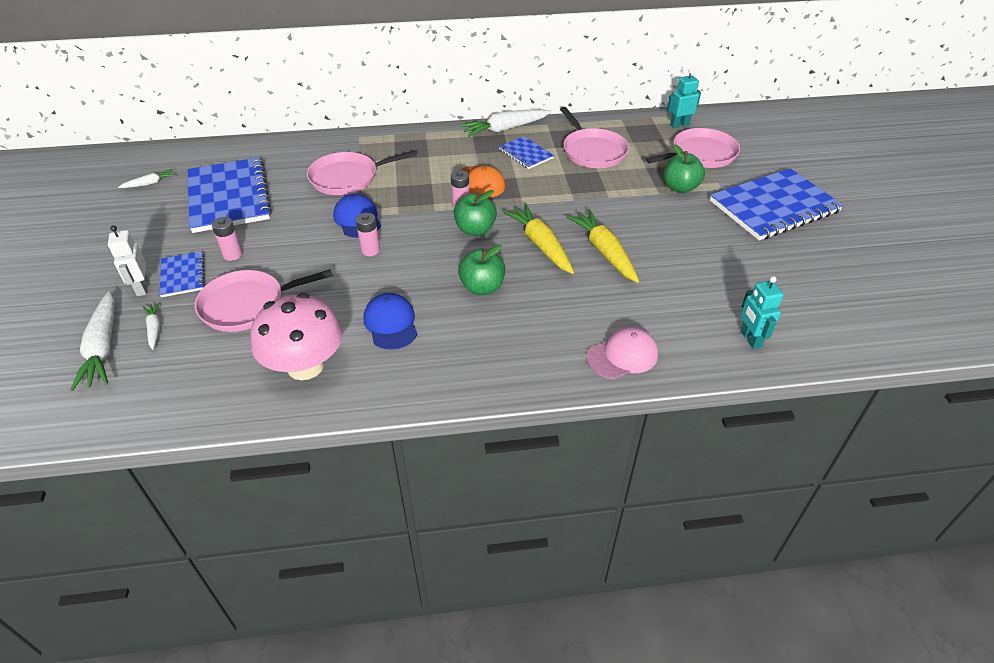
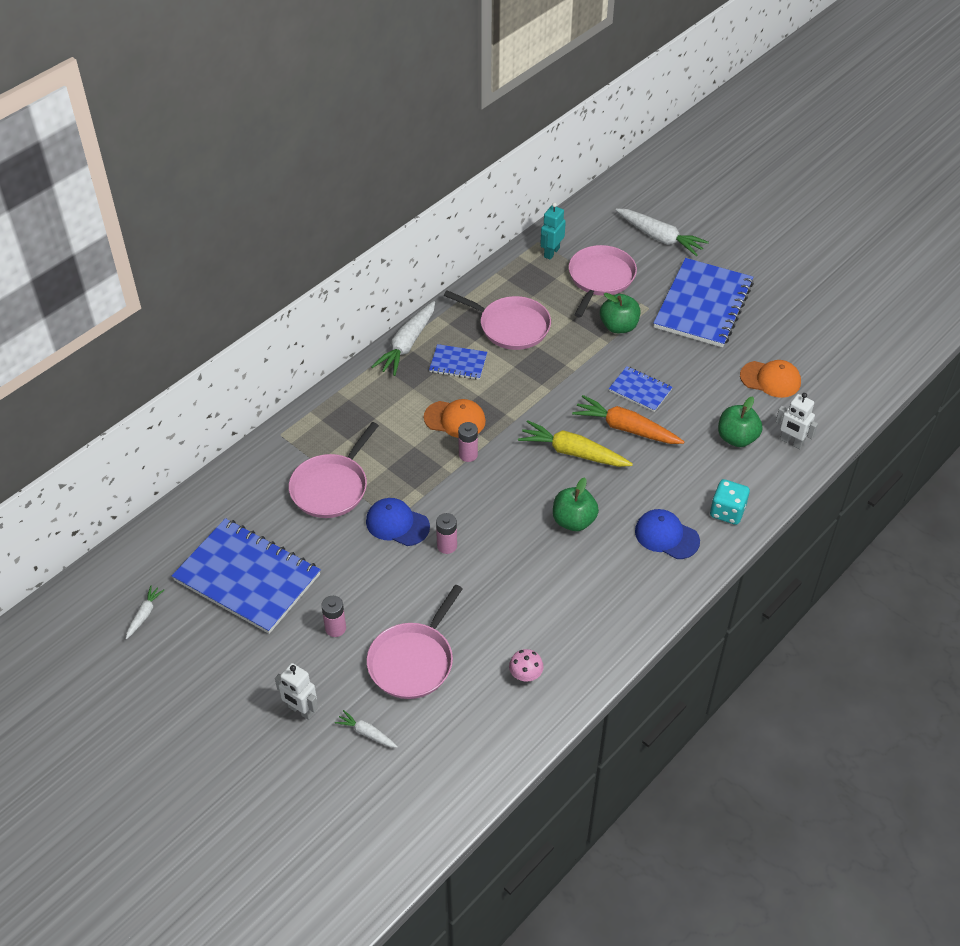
camera: 40 degrees left, 5 degrees up
(103, 347) = (348, 777): white carrot -> white carrot (659, 237)
(183, 275) = (320, 675): blue notebook -> blue notebook (640, 390)
(305, 366) = (525, 674): pink mushroom -> pink mushroom, size x0.42
(391, 323) = (544, 598): blue cap -> blue cap (666, 536)
(475, 230) = (507, 471): green apple -> green apple (737, 438)
(604, 252) = (626, 428): yellow carrot -> orange carrot
(622, 356) = (727, 511): pink cap -> turquoise dice
(750, 339) = (791, 442): turquoise robot -> white robot
(782, 284) = (770, 379): none -> orange cap

